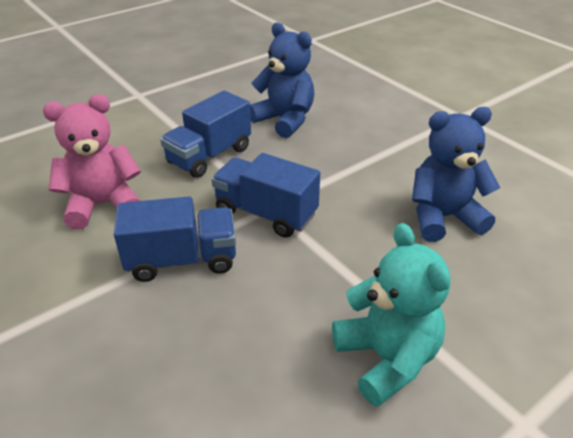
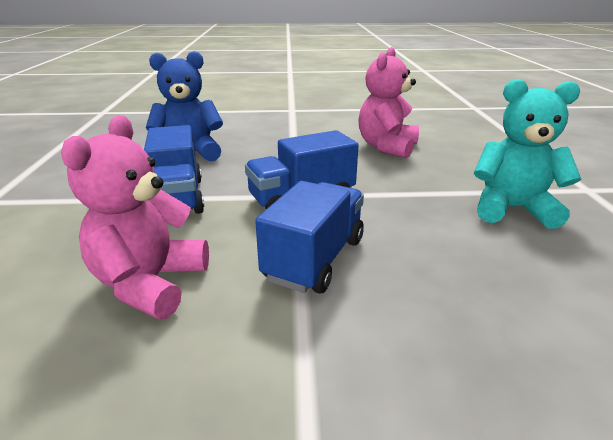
camera: 55 degrees left, 10 degrees down
(443, 217) = (386, 147): blue teddy bear -> pink teddy bear

